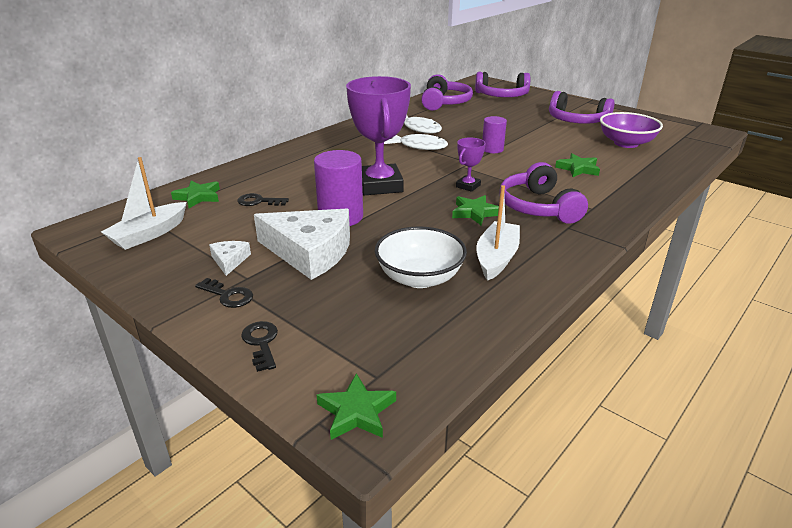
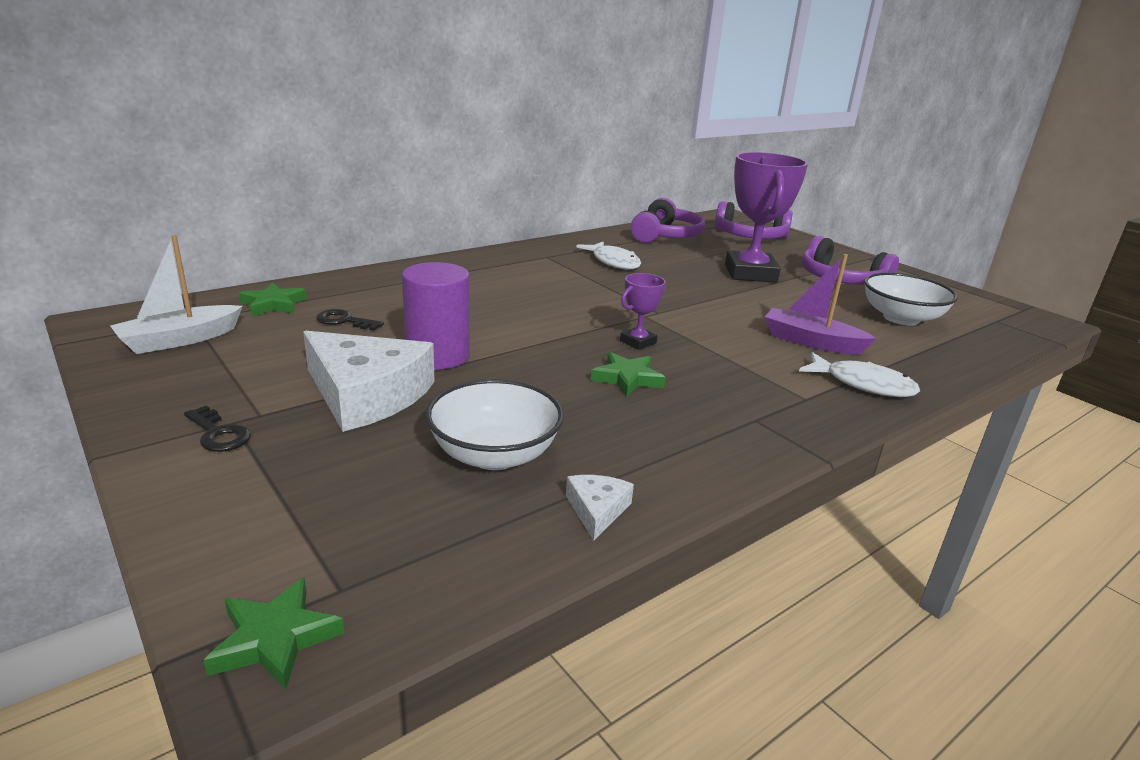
camera: 10 degrees right, 5 degrees down
(229, 260) = (254, 389): white cheese -> white cheese (597, 510)
(261, 343) = (214, 507): black key -> none
(380, 185) = (516, 324): purple trophy -> purple trophy (750, 273)
(419, 146) = (600, 283): white fish -> white fish (863, 384)
(492, 149) = (699, 300): purple cylinder -> none
(496, 258) = (623, 446): white boat -> none
(538, 207) = (724, 385): purple headphones -> none
(578, 169) = (811, 342): green star -> purple boat
(626, 143) = (901, 318): purple bowl -> white bowl

